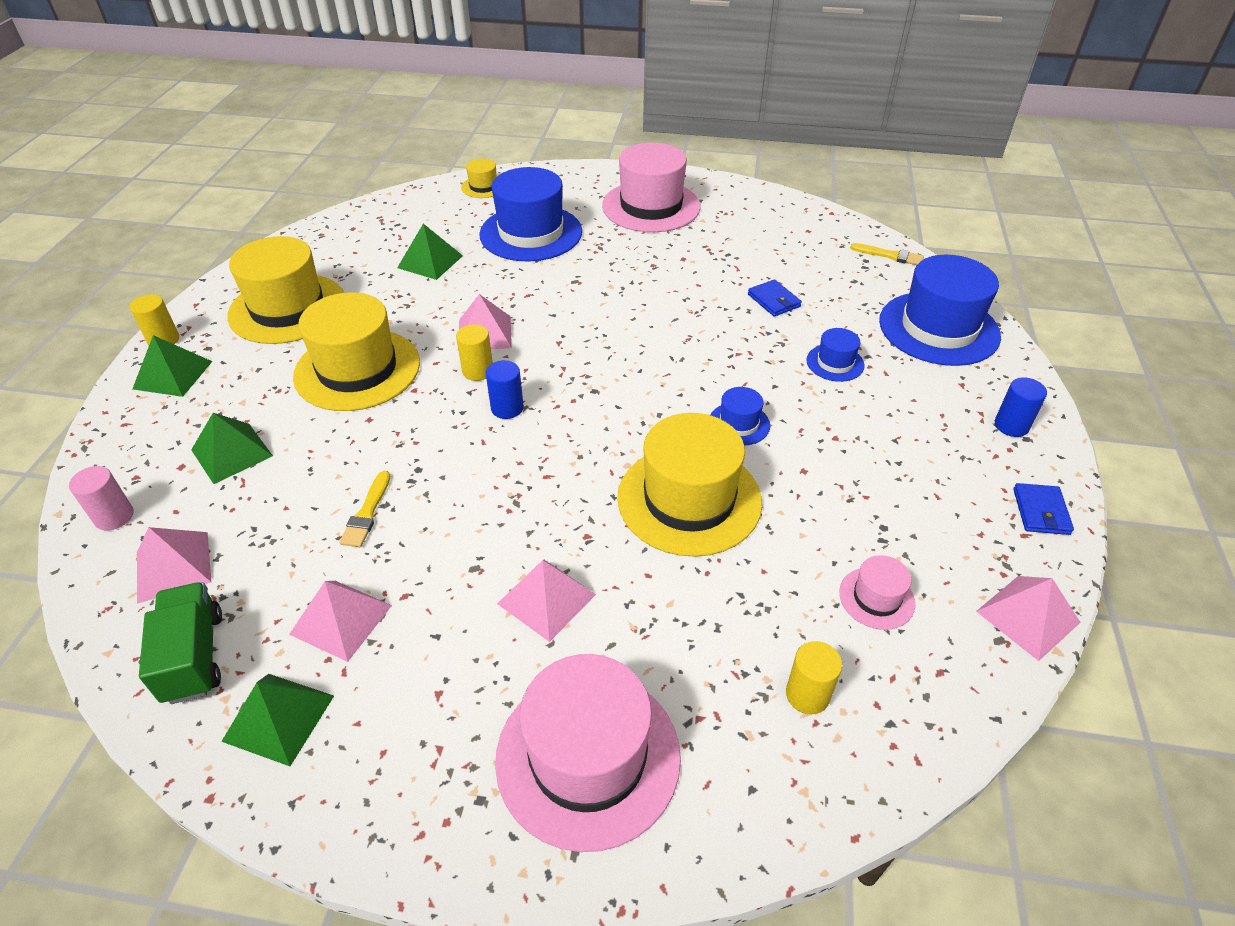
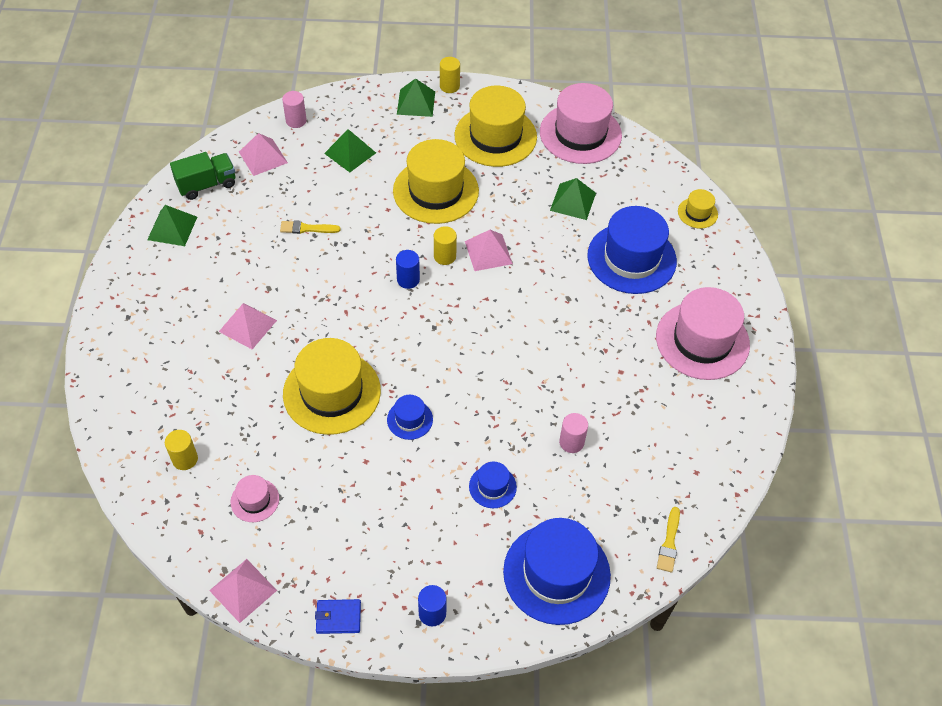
camera: 80 degrees right, 10 degrees up
(341, 619) = (230, 236): pink pyramid -> none
(588, 757) = (149, 358): pink hat -> pink hat (580, 134)
(773, 300) = (571, 442): blue wallet -> pink cylinder

